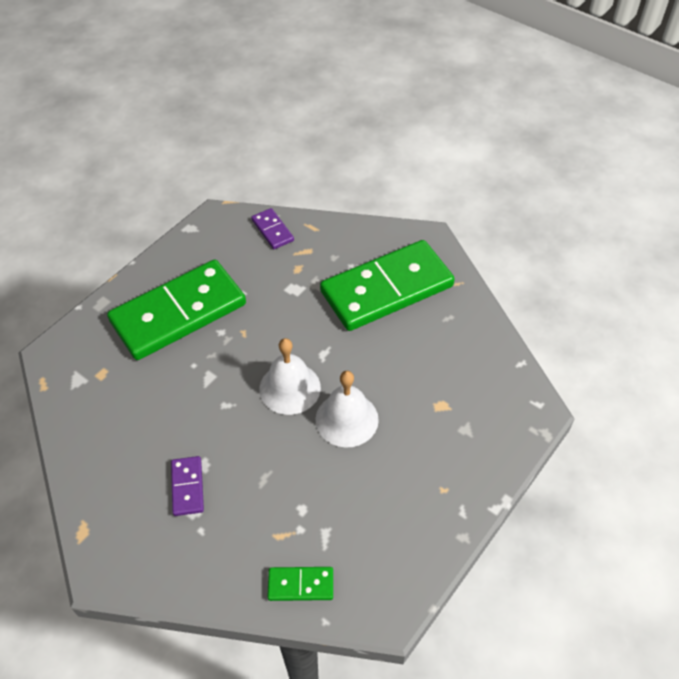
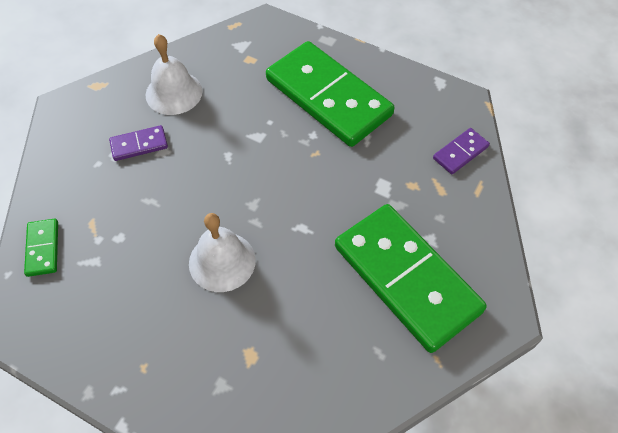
camera: 80 degrees right, 5 degrees up
(290, 388) = (254, 204): white bell -> white bell (174, 93)

